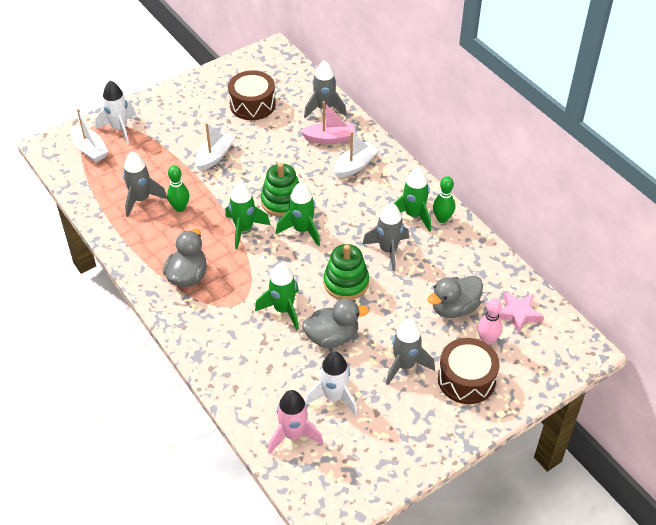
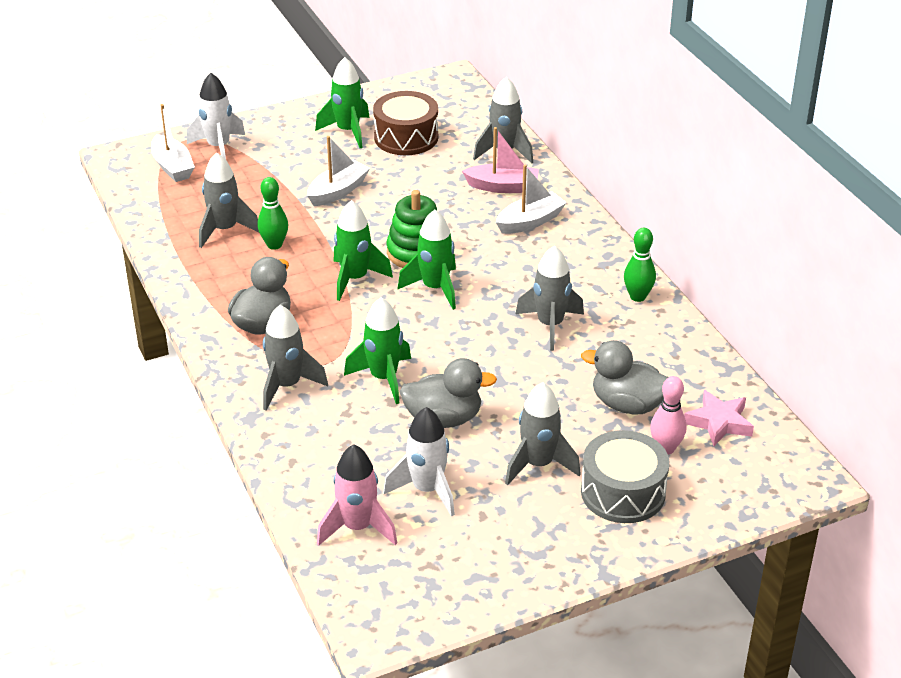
camera: 10 degrees right, 10 degrees down
(217, 325) = (287, 386): none -> grey rocket
(346, 283) = (480, 357): green stacking toy -> none
(413, 215) = (597, 288): green rocket -> green rocket (348, 131)
(454, 308) = (627, 404): grey duck -> grey duck turned 45 degrees clockwise
(466, 379) = (623, 492): brown drum -> grey drum

